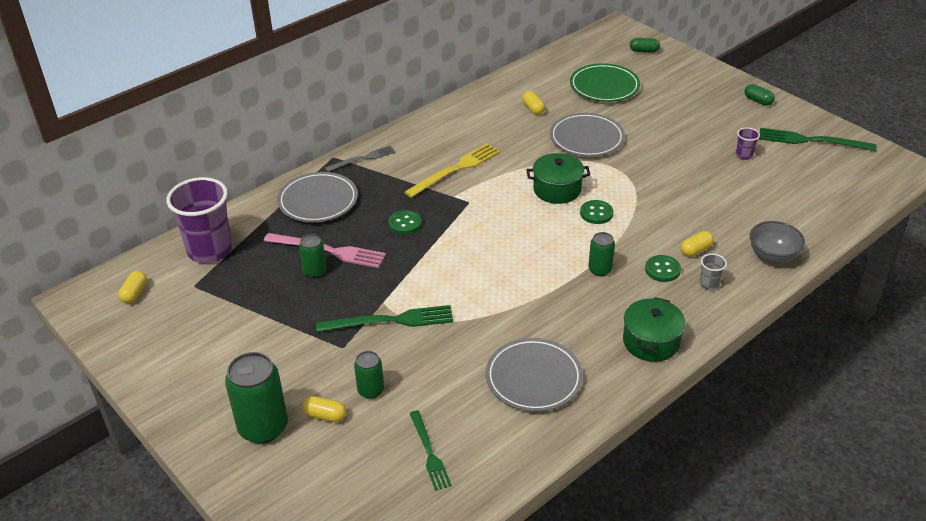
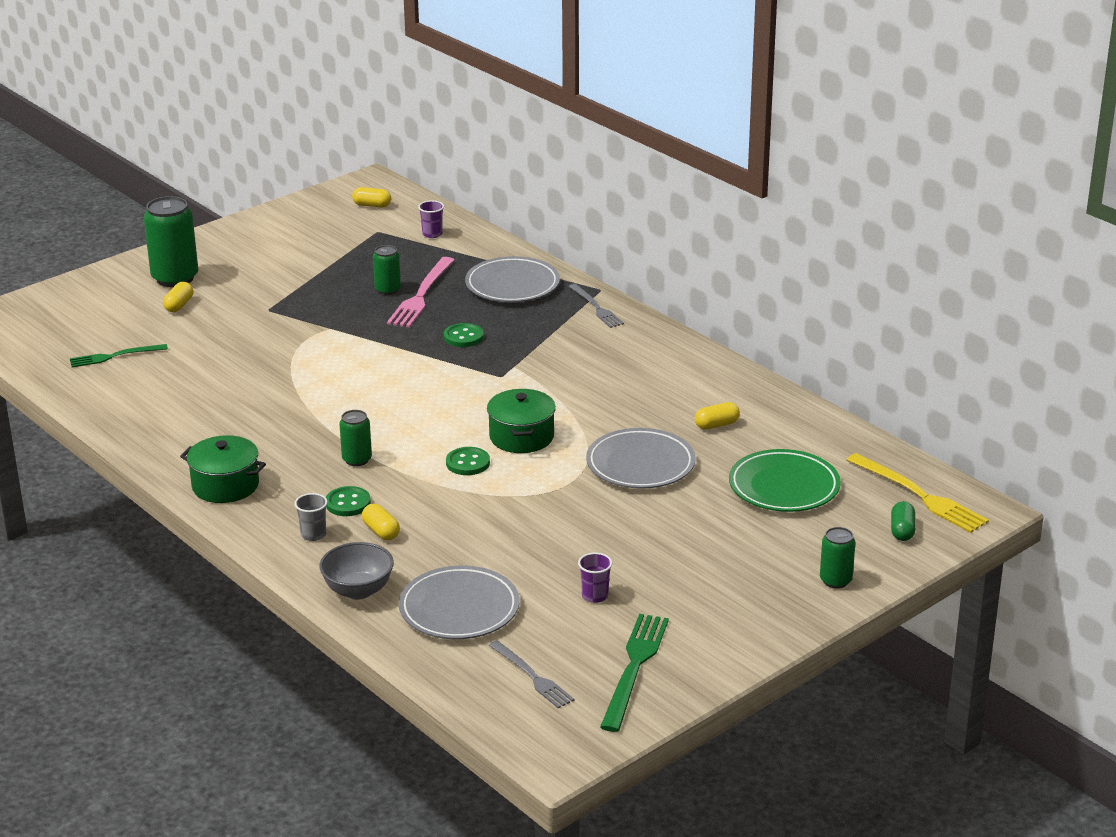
camera: 90 degrees right, 10 degrees down
(210, 250) = (432, 234): purple cup -> purple cup, size x0.42
(370, 390) = (204, 326): green can -> green can (835, 580)
(390, 321) = (300, 333): green fork -> none
(455, 169) = (570, 367): yellow fork -> yellow fork (919, 495)
(533, 378) = (192, 411): grey plate -> grey plate (459, 609)
(758, 101) = (752, 629): green capsule -> none
(836, 177) = (532, 676): none -> grey fork

